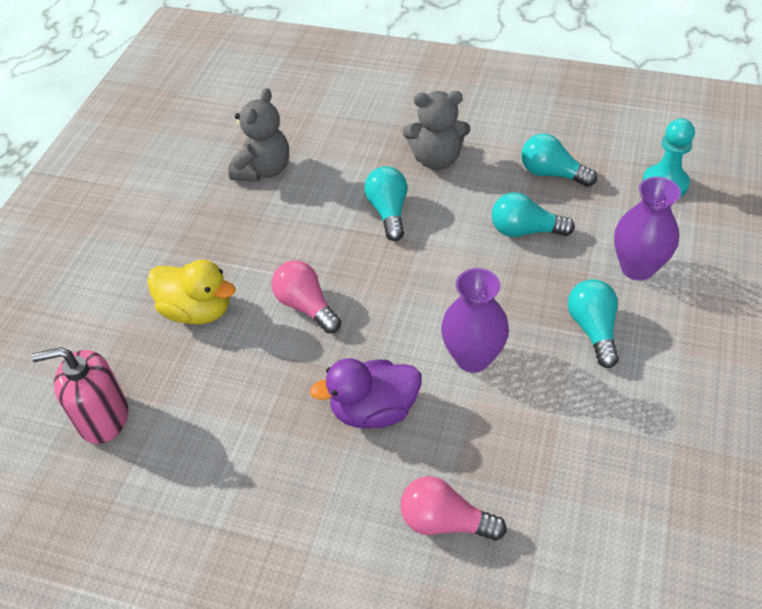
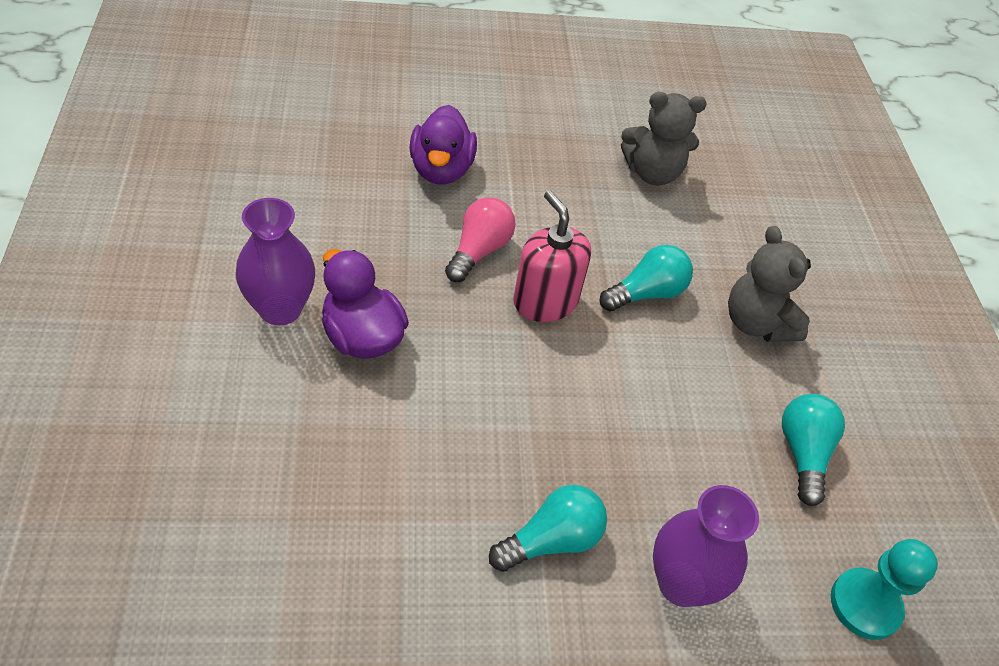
camera: 60 degrees right, 0 degrees up
(103, 417) = (298, 140): pink soap dispenser -> pink soap dispenser (545, 301)
(197, 310) = (441, 170): yellow duck -> purple duck
(445, 521) = (238, 427): pink light bulb -> none
(472, 357) = (462, 415): purple vase -> purple vase (280, 309)
(525, 230) = (684, 438): turquoise light bulb -> none

